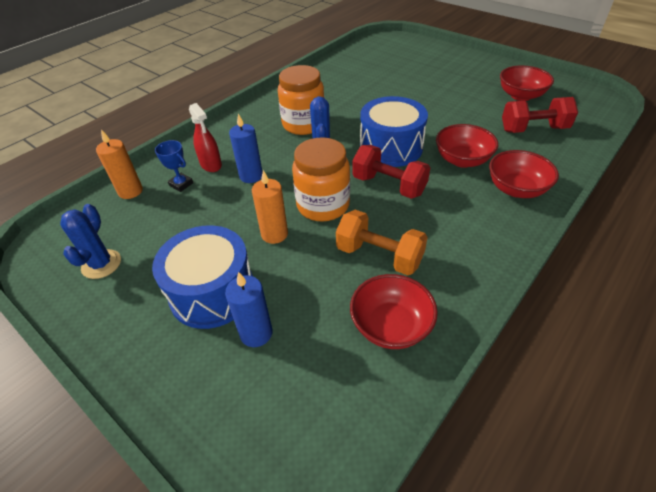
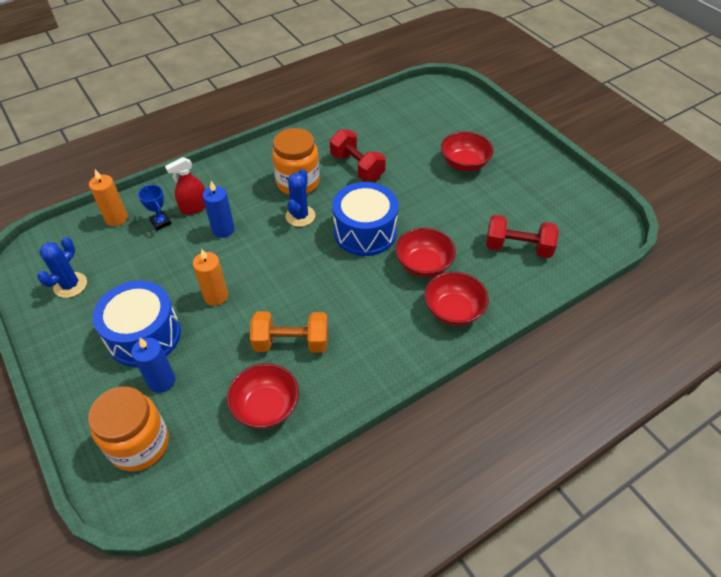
camera: 15 degrees right, 5 degrees up
(211, 164) = (194, 207): red spray bottle -> red spray bottle turned 75 degrees clockwise
(323, 205) = (270, 278): orange jar -> orange jar (139, 444)
(379, 256) = (291, 342): orange dumbbell -> orange dumbbell turned 45 degrees counterclockwise
(389, 185) = (339, 274): red dumbbell -> red dumbbell (357, 167)
(521, 96) = (534, 202): red bowl -> red bowl (464, 164)

